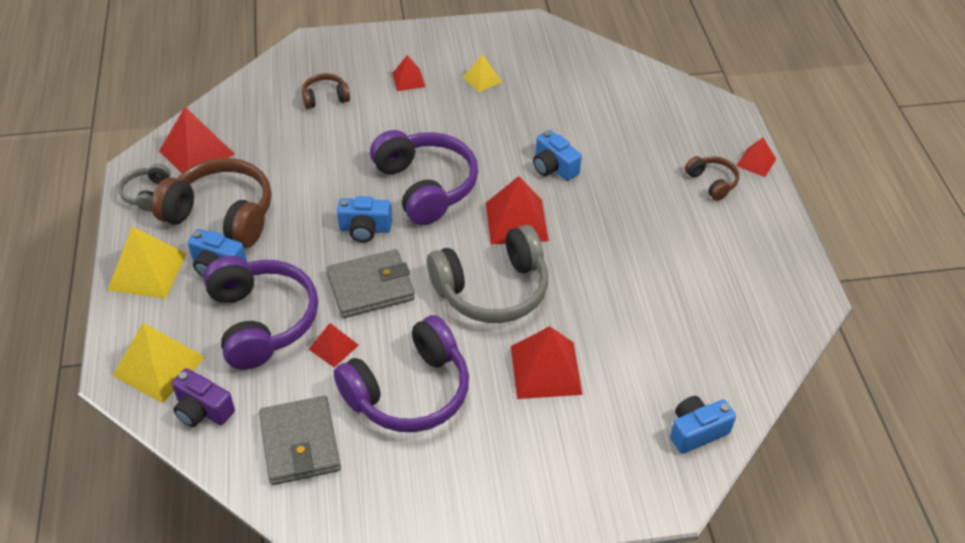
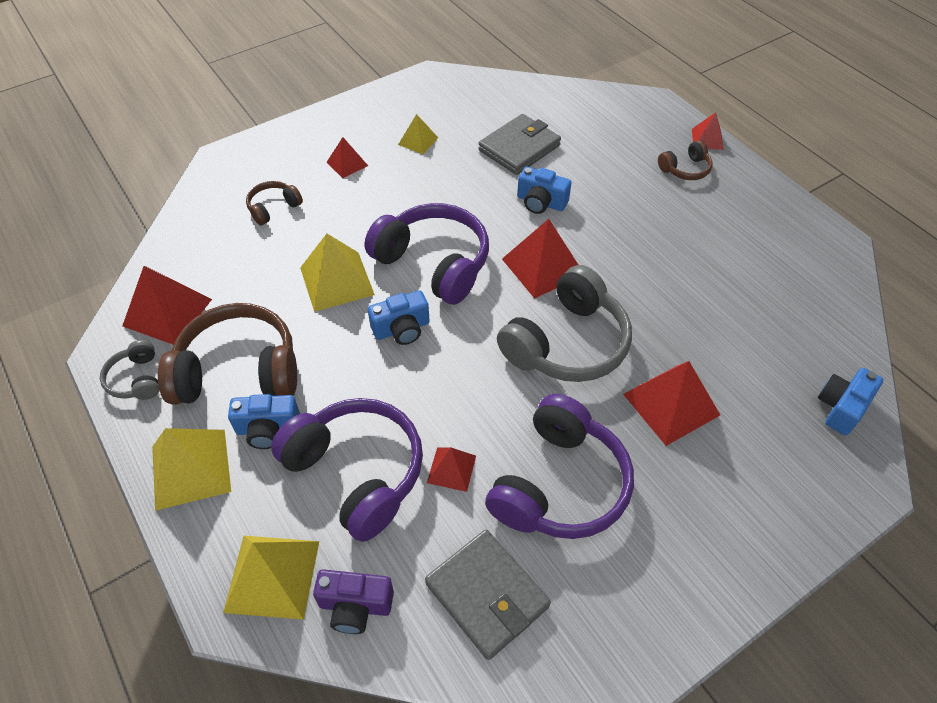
camera: 25 degrees left, 5 degrees up
(338, 173) = (337, 281): none -> yellow pyramid
(371, 287) = (447, 388): grey wallet -> grey wallet (519, 148)
(712, 182) = (685, 169): brown headphones -> brown headphones turned 120 degrees clockwise

